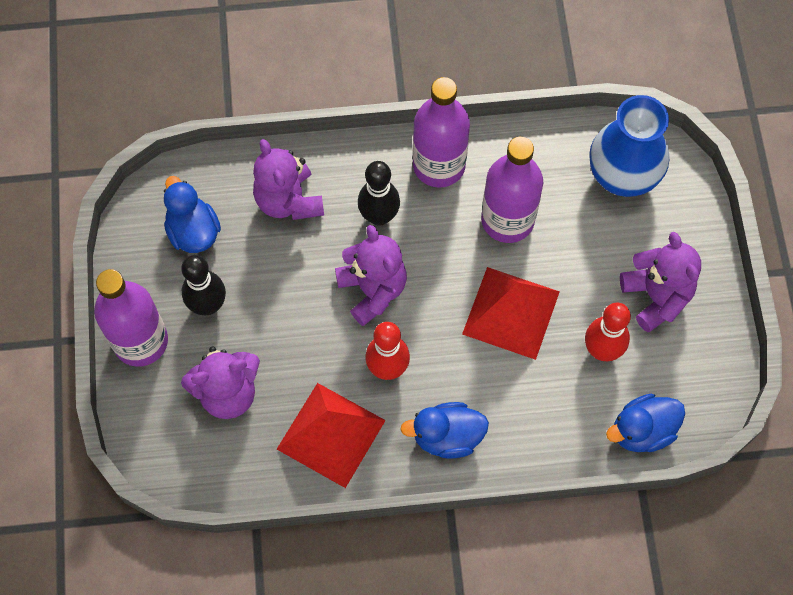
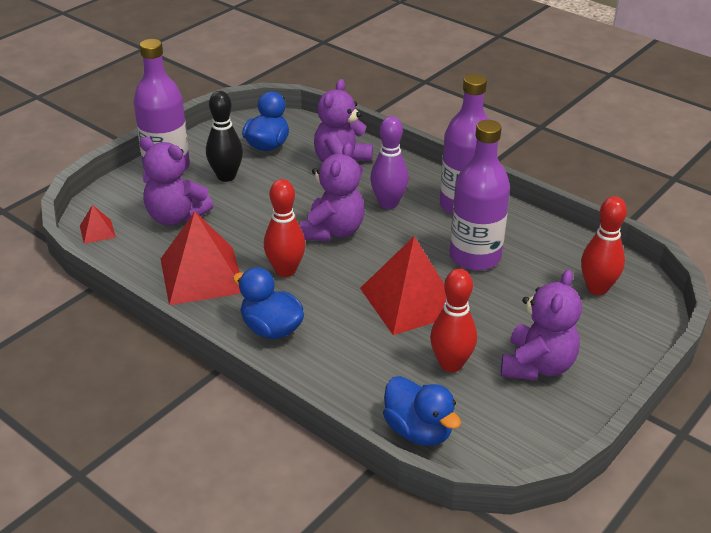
camera: 45 degrees right, 30 degrees down
(185, 470) = (97, 231): none -> red pyramid
(379, 216) = (388, 203): black bowling pin -> purple bowling pin
(622, 176) = (597, 288): blue vase -> red bowling pin
(642, 431) = (418, 430): blue duck -> blue duck turned 150 degrees counterclockwise

